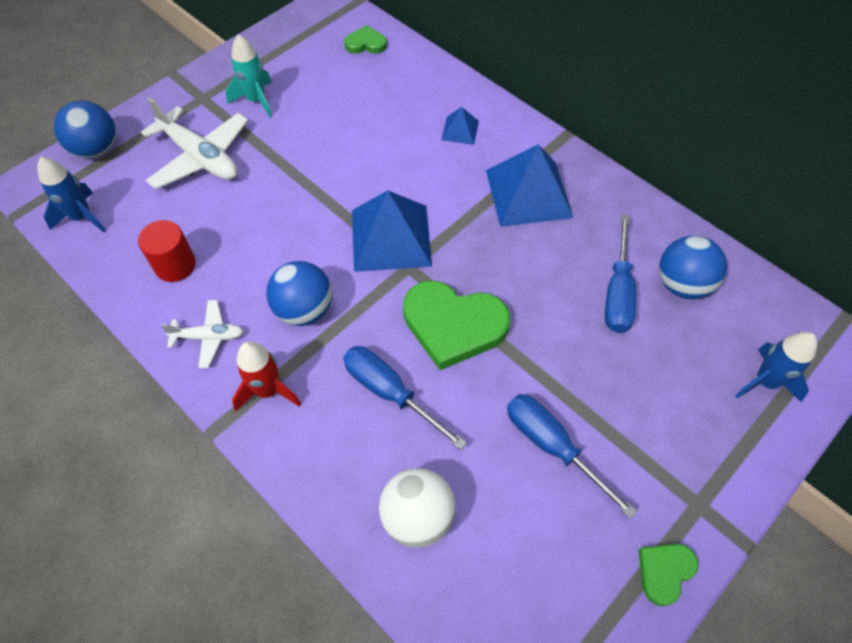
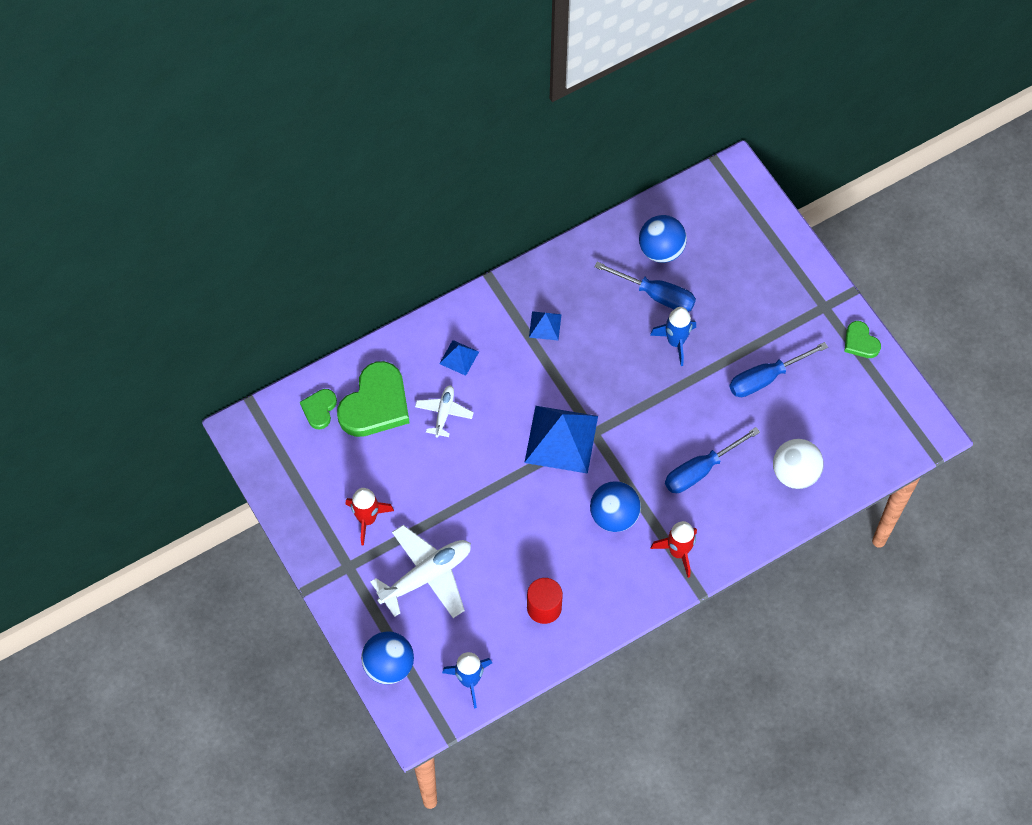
camera: 75 degrees left, 5 degrees up
(208, 337) = (621, 589): white plane -> white plane (444, 413)
(256, 100) = (367, 519): turquoise rocket -> red rocket
(453, 325) = (655, 414): green heart -> green heart (375, 404)
(528, 193) = (545, 325): blue pyramid -> blue pyramid, size x0.48
(765, 382) = (751, 232): blue rocket -> blue rocket (675, 342)

